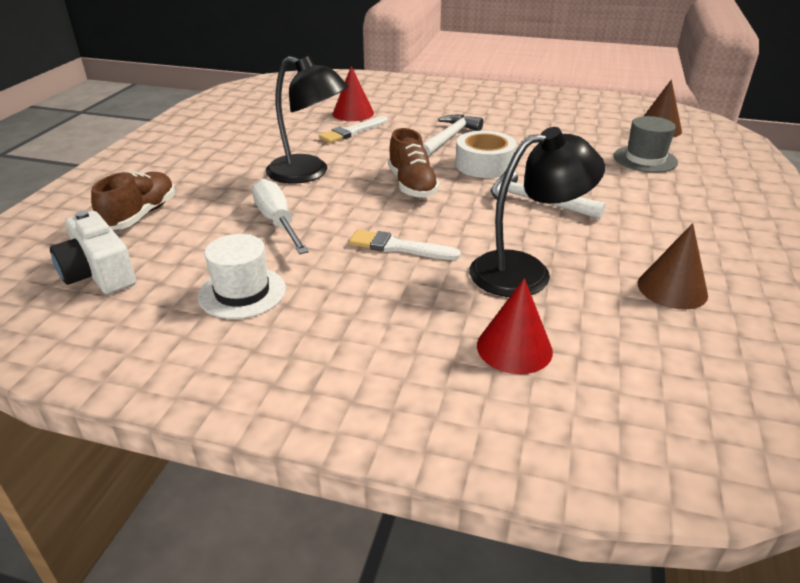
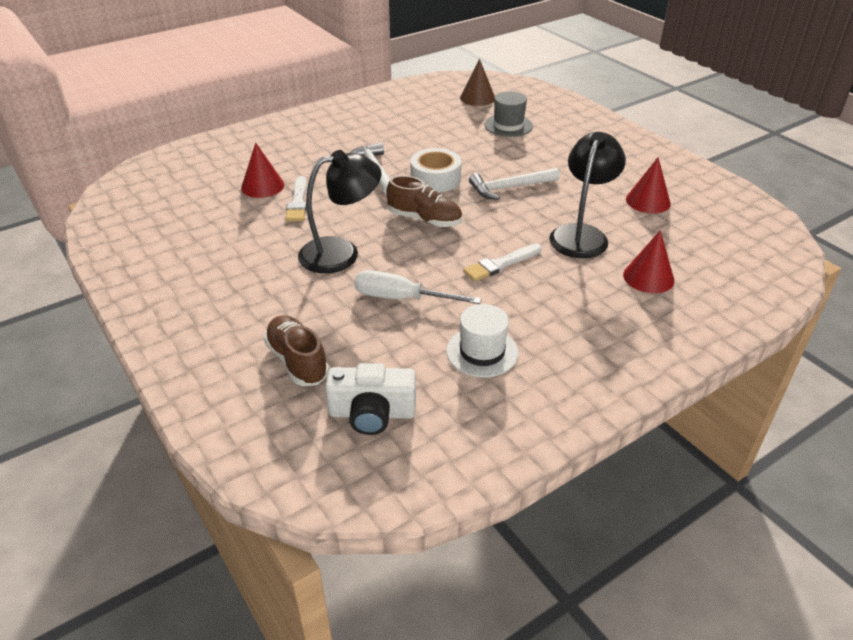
camera: 50 degrees left, 5 degrees up
(672, 289) = (648, 201): brown cone -> red cone

